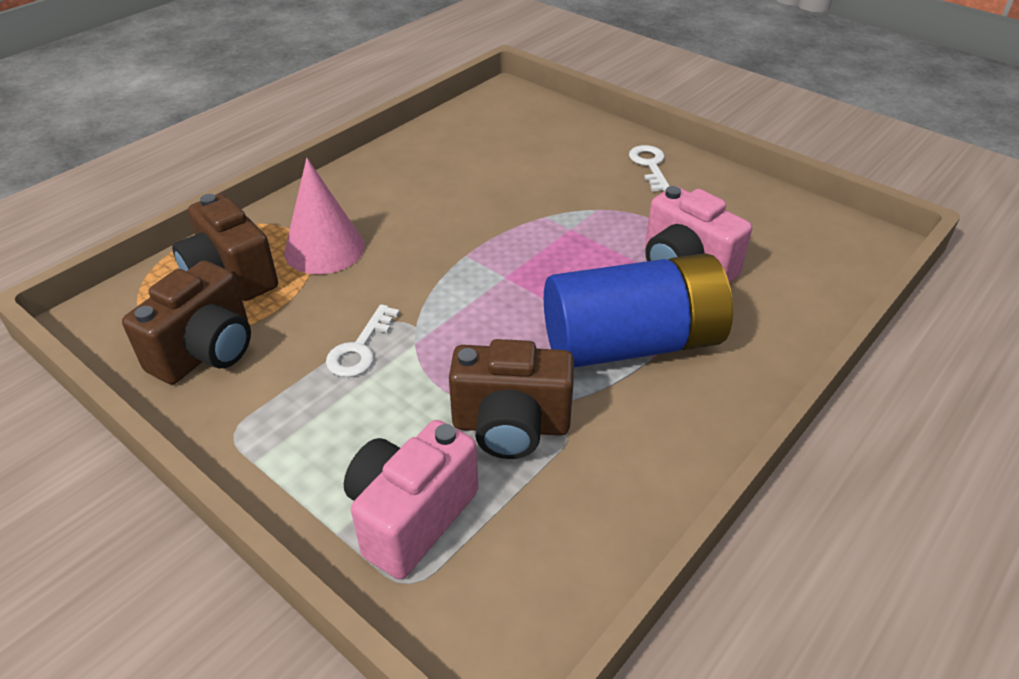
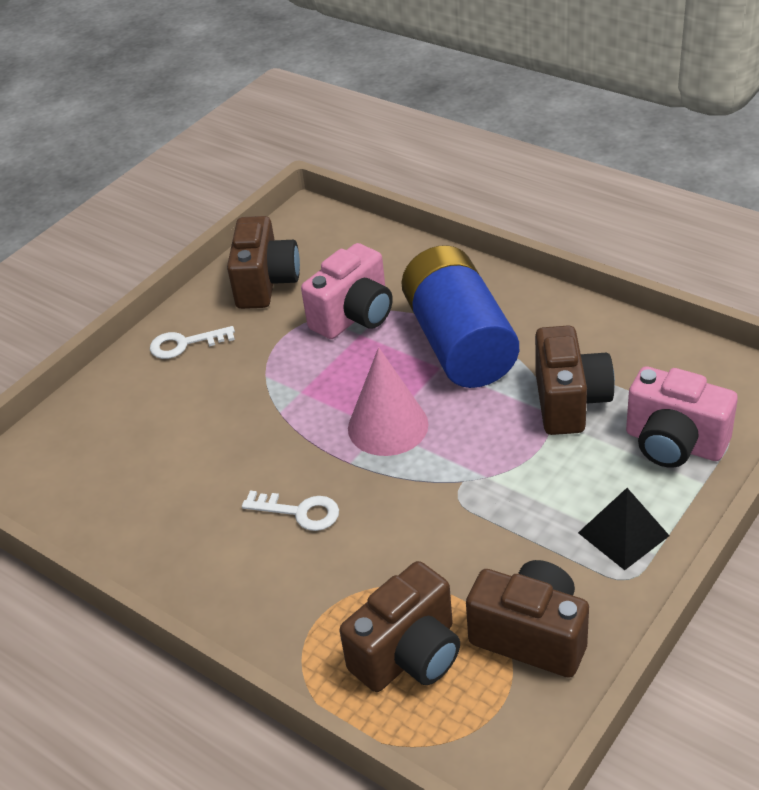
camera: 90 degrees left, 0 degrees up
(292, 440) = (623, 534): none -> black pyramid
(324, 249) = (349, 581): pink cone -> pink cone (388, 426)
(360, 348) = (501, 514): white key -> white key (299, 512)
(743, 211) = (266, 283): none -> brown camera

